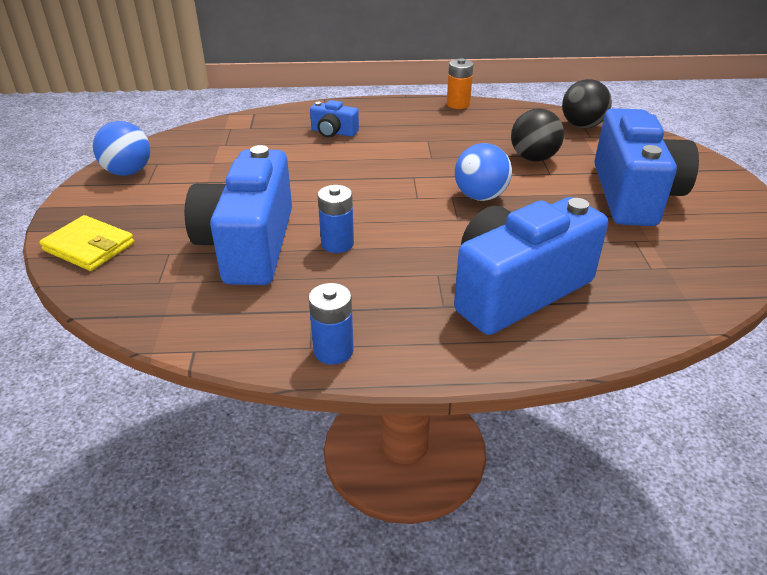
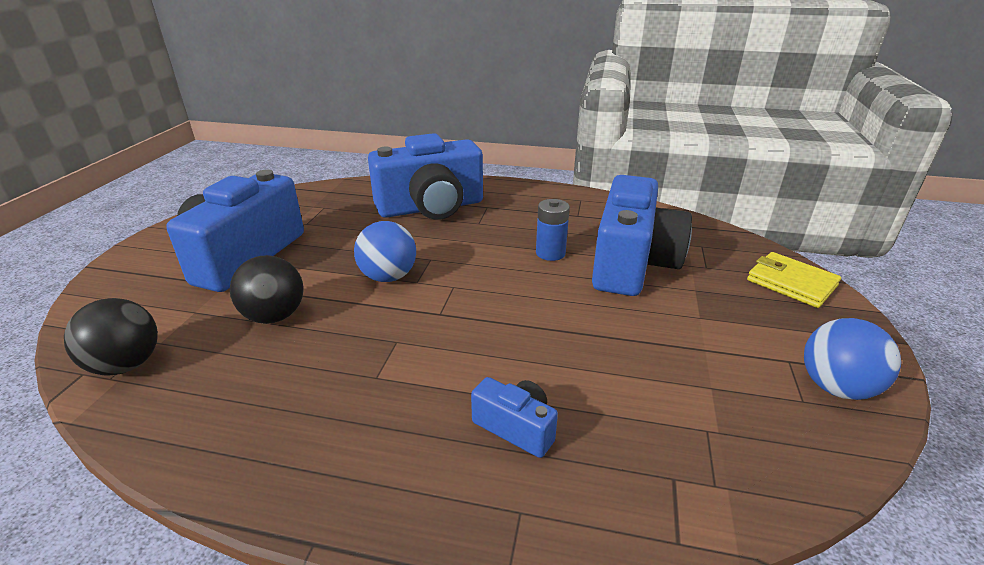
camera: 165 degrees left, 5 degrees down
(333, 351) = (566, 196): blue battery -> none
(458, 104) = (237, 476): orange battery -> none

